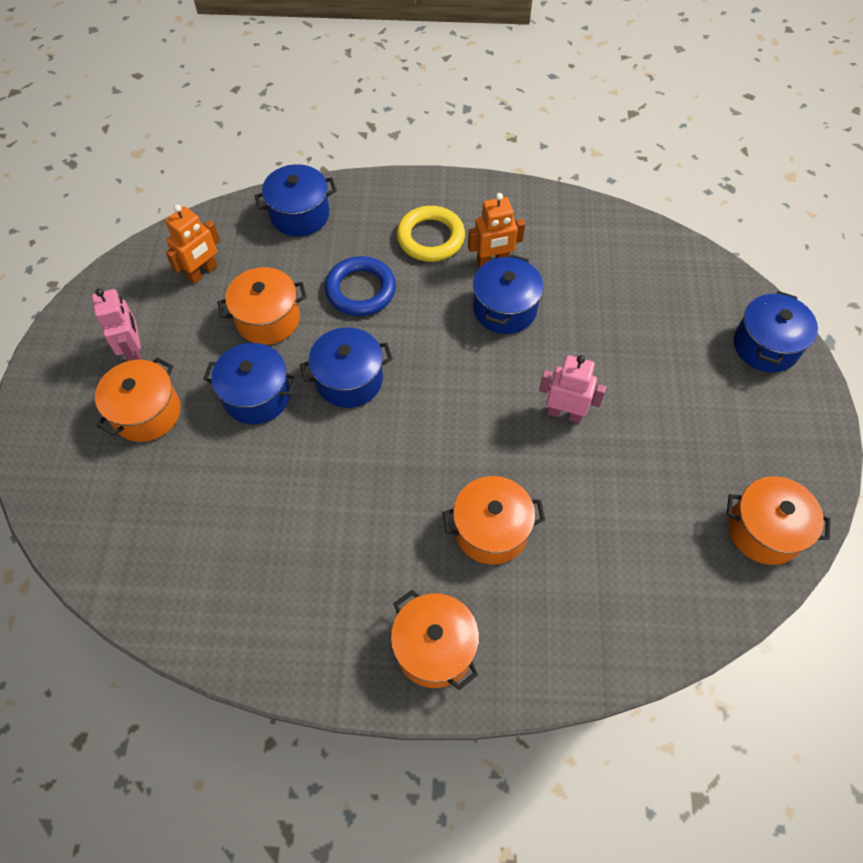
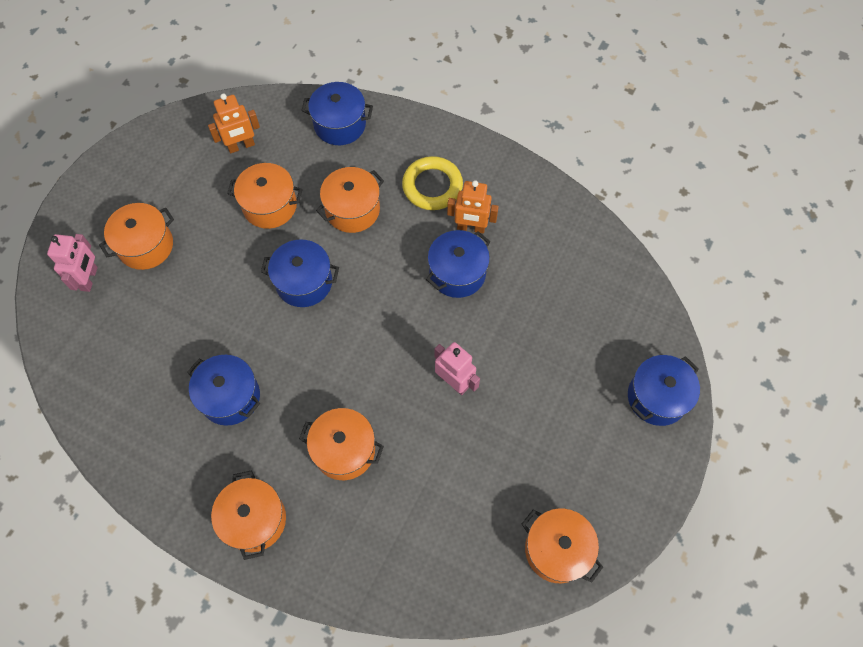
camera: 25 degrees right, 5 degrees up
(134, 351) = (160, 192): pink robot -> pink robot (89, 279)
(257, 396) = (230, 266): blue pot -> blue pot (230, 397)
(360, 290) = (352, 210): blue ring -> orange pot

